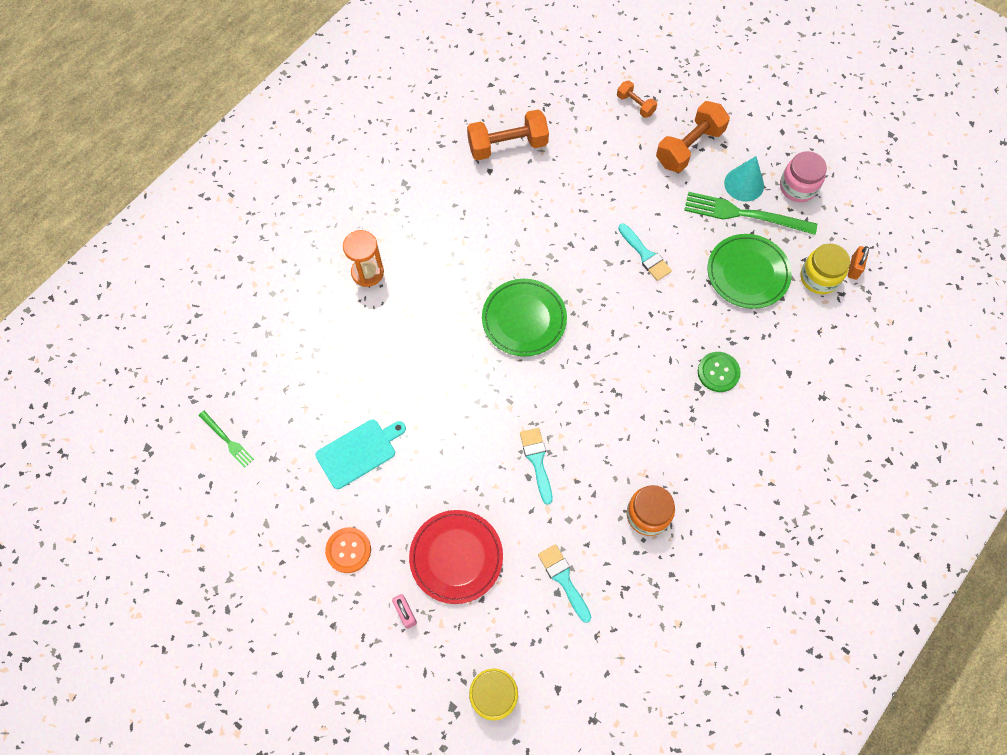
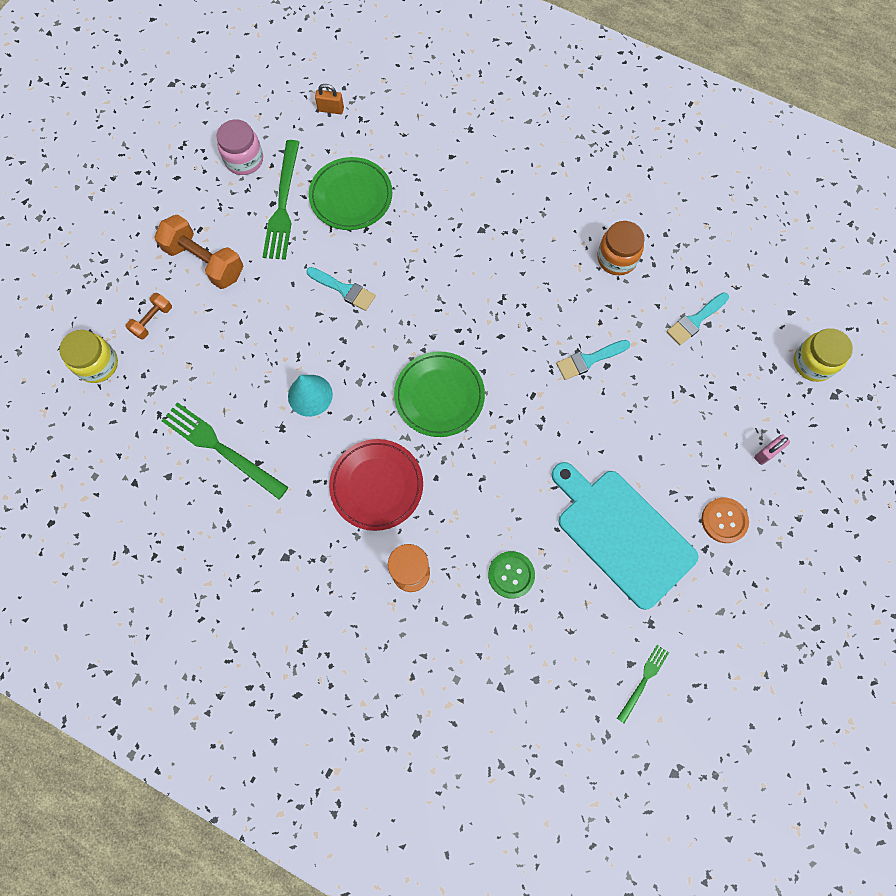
camera: 100 degrees left, 5 degrees up
(359, 452) = (622, 533): turquoise cutting board -> turquoise cutting board, size x1.68
(456, 557) = (702, 417): red plate -> red plate (376, 485)
(507, 145) = (221, 448): orange dumbbell -> green fork
(645, 255) = (344, 290): turquoise brush -> turquoise brush turned 75 degrees clockwise
(718, 372) = (463, 213): green button -> green button (511, 575)
(744, 184) = (246, 207): turquoise cone -> turquoise cone (310, 395)
(819, 278) = (346, 137): yellow jar -> yellow jar (97, 364)

